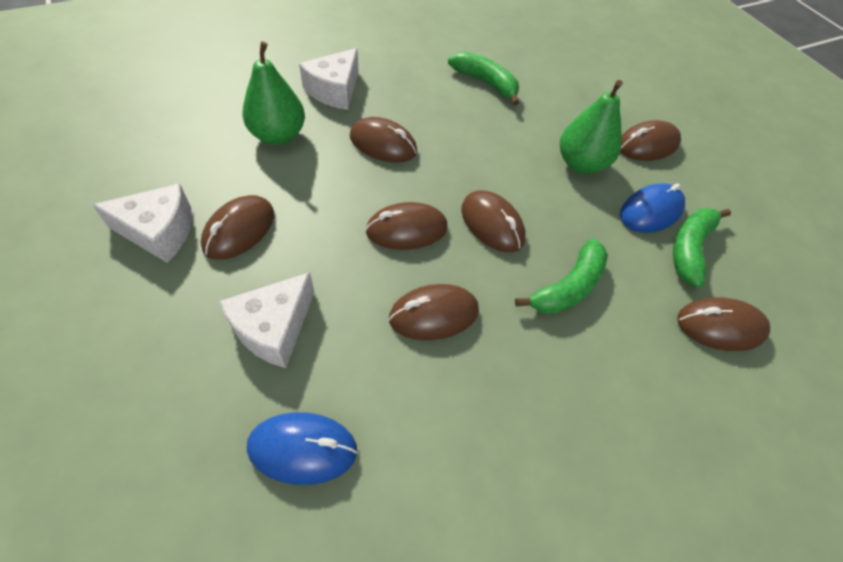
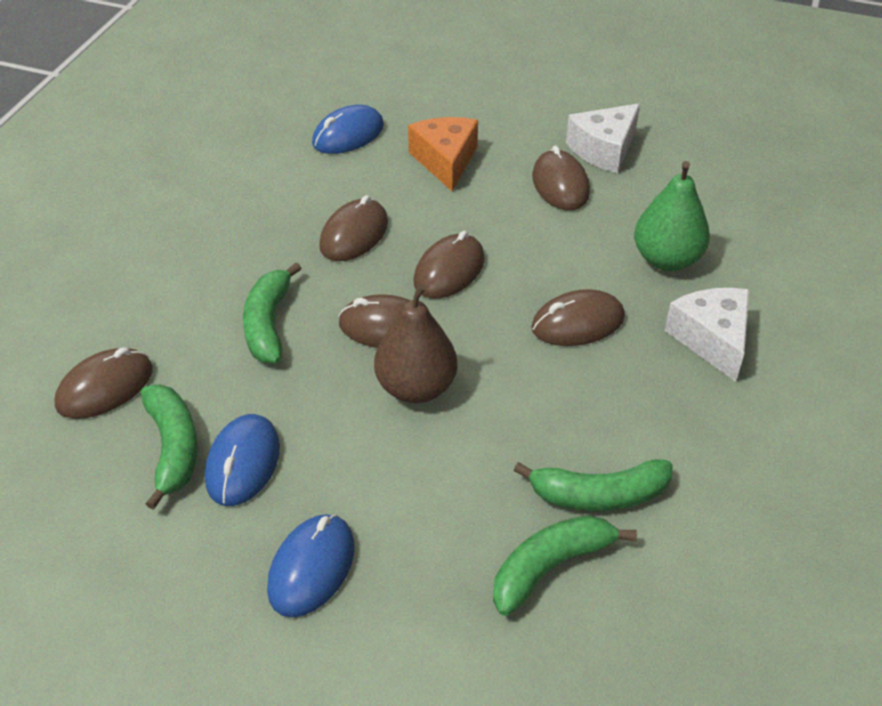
camera: 140 degrees right, 10 degrees down
(274, 328) = (445, 161): white cheese -> orange cheese
(514, 179) = (416, 387): none -> brown pear
(538, 79) = (550, 567): none -> green banana
(581, 164) = (367, 465): green pear -> none
(647, 145) = (312, 568): brown mouse -> blue mouse

